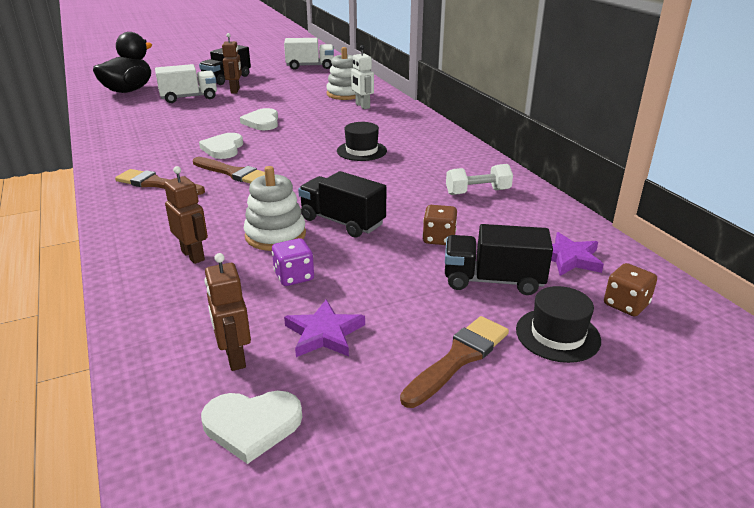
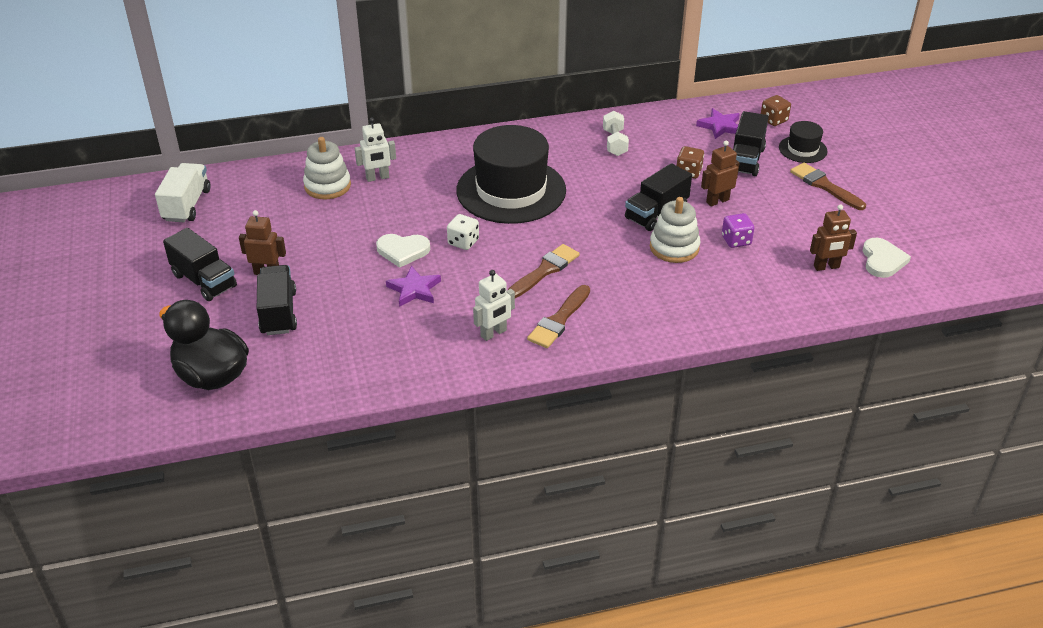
camera: 80 degrees left, 10 degrees up
(145, 160) = (493, 333): none -> white robot
(189, 98) = (278, 313): white truck -> black truck
(193, 255) = (702, 289): brown robot -> brown robot (717, 201)
(223, 148) = (476, 278): white heart -> none
(276, 140) = (463, 242): none -> white dice
(324, 333) = (802, 231): purple star -> purple star (414, 289)
(361, 151) = (511, 190): black hat -> black hat, size x2.19

